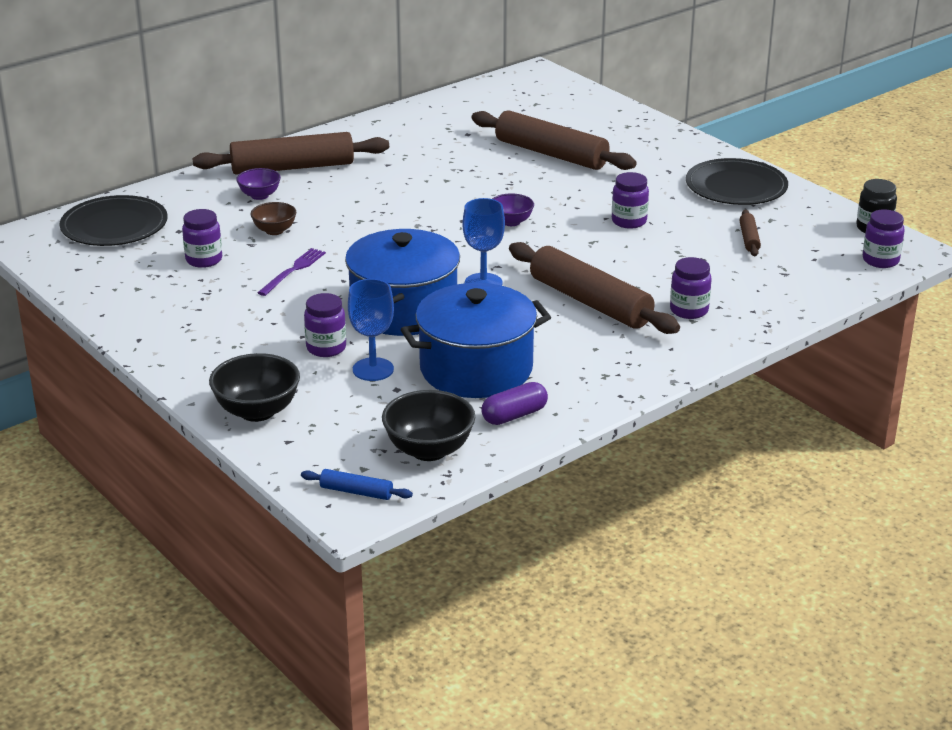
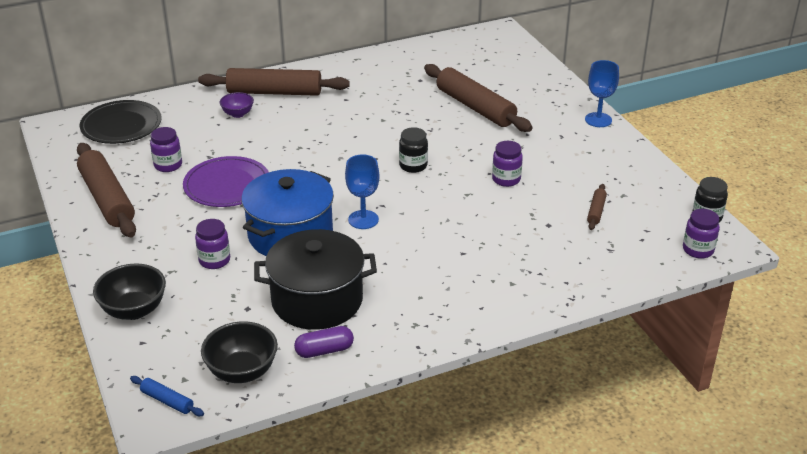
camera: 15 degrees right, 5 degrees up
(274, 231) = (232, 147): brown bowl -> none
(293, 271) = (227, 185): purple fork -> purple plate
(373, 369) = (239, 286): blue goblet -> blue goblet (598, 120)
(476, 369) = (317, 300): blue pot -> black pot
(511, 222) = (413, 166): purple bowl -> black jar
(590, 302) = (438, 251): brown rolling pin -> brown rolling pin (107, 199)
(689, 310) = (513, 273): purple jar -> none
(736, 187) = (609, 159): black plate -> none

